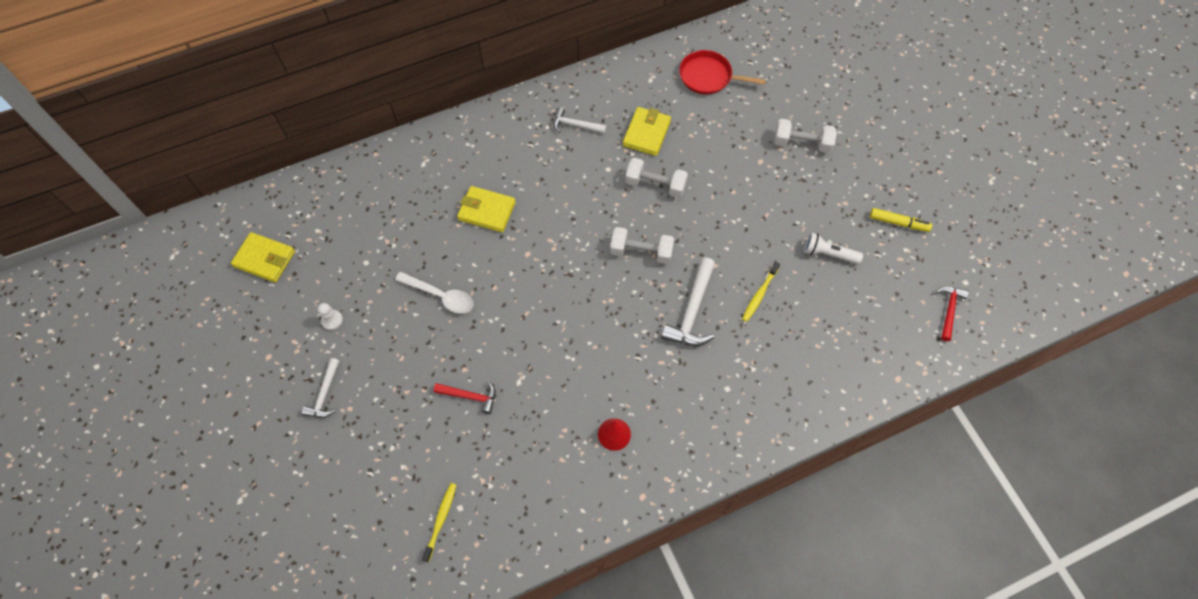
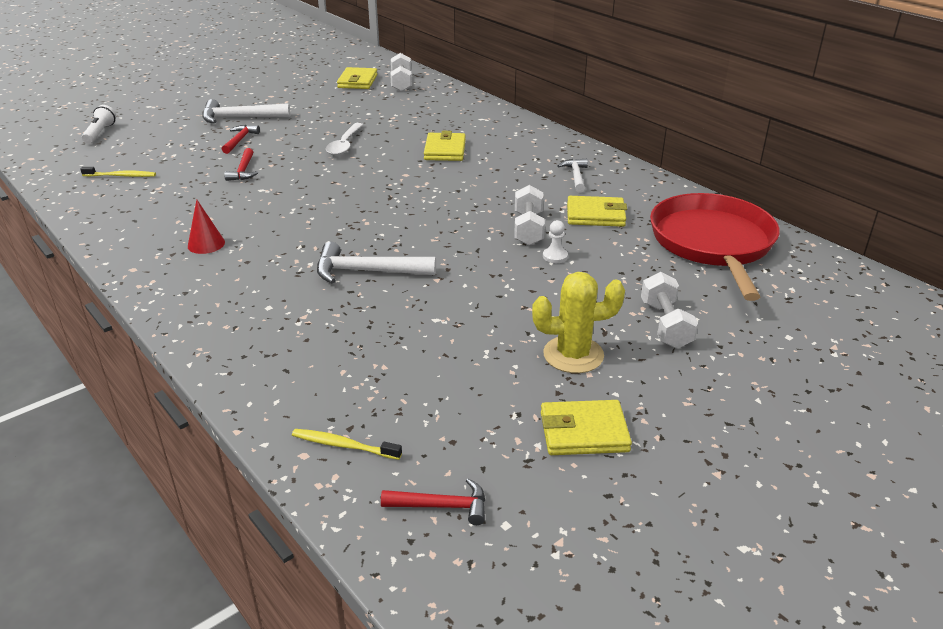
camera: 75 degrees right, 30 degrees down
(324, 394) = (240, 118): white hammer -> white hammer, size x1.62
(332, 320) = (308, 110): white pawn -> white pawn (555, 256)
(390, 397) = (240, 140): none -> red hammer
(641, 252) = (434, 231): white dumbbell -> white dumbbell (401, 83)
(708, 76) = (712, 243): red pan -> red pan, size x1.79
(759, 294) = (406, 316): yellow toothbrush -> yellow toothbrush (344, 445)
(824, 205) = (573, 355): none -> yellow cactus
(829, 254) = (493, 367): white flashlight -> white flashlight (100, 133)
(898, 223) = (584, 432): yellow marker -> yellow wallet

